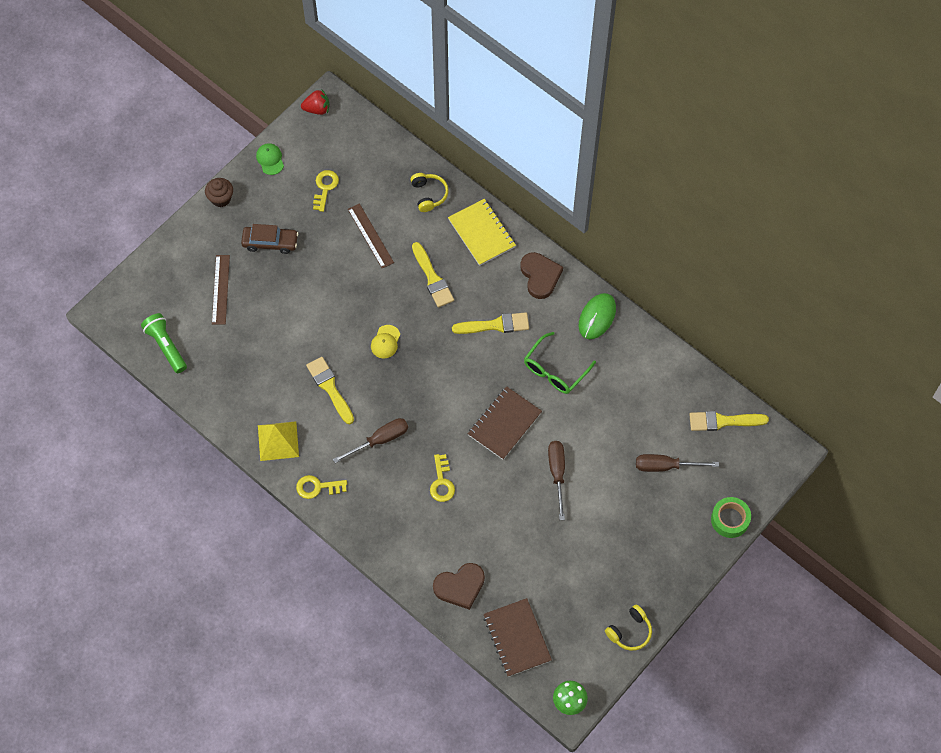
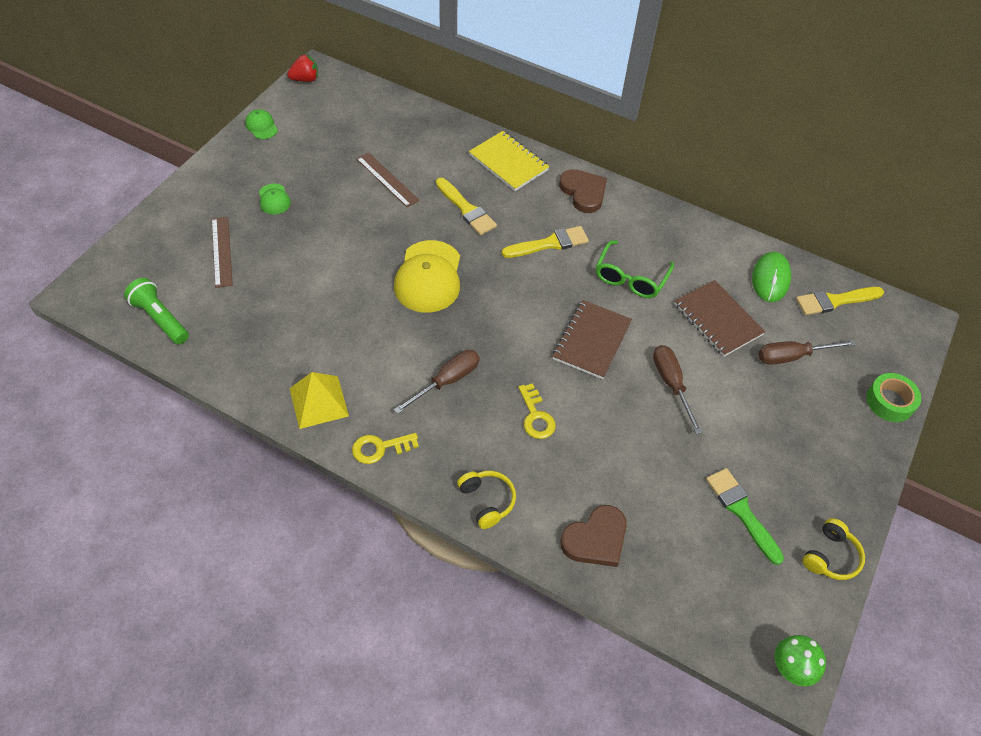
camera: 15 degrees left, 10 degrees down
(221, 199) = (210, 166): brown cupcake -> none
(270, 242) = (274, 199): brown car -> green cap
(325, 188) = (327, 143): yellow key -> none
(330, 388) = (372, 334): yellow brush -> none
(385, 342) = (428, 277): yellow cap -> yellow cap, size x2.07
(429, 195) = (442, 136): yellow headphones -> yellow headphones (487, 501)
(517, 638) = (691, 593): brown notebook -> brown notebook (717, 319)
(575, 586) = (741, 511): none -> green brush
(597, 317) = (657, 221): green mouse -> green mouse (770, 279)

